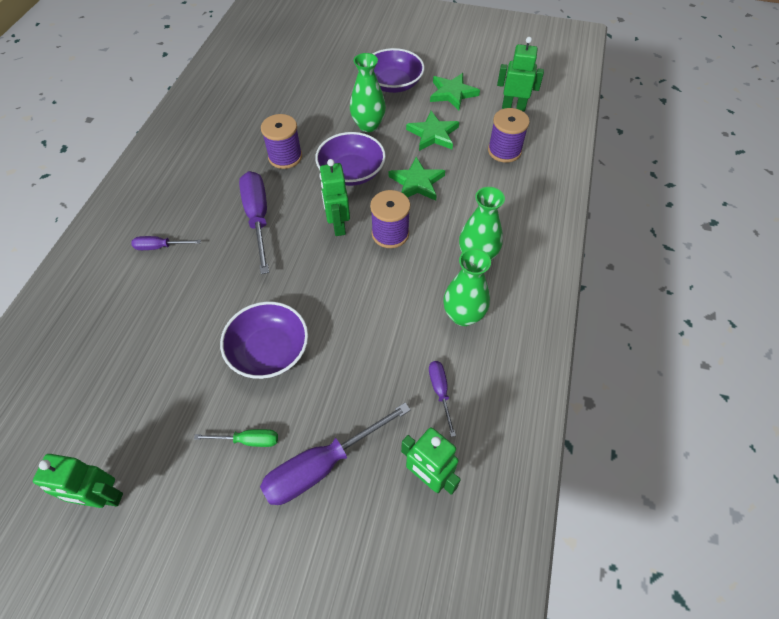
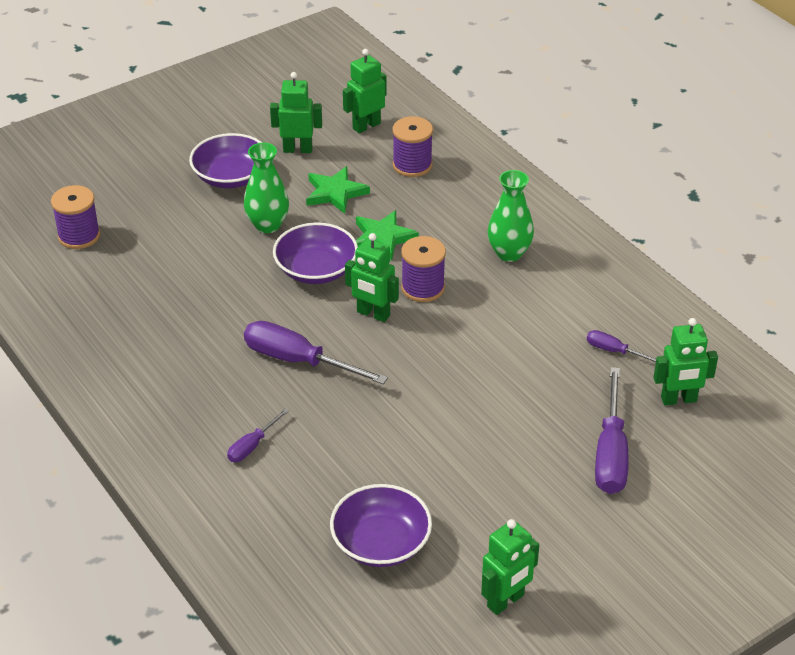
camera: 50 degrees left, 15 degrees down
(248, 440) = (542, 485): green screwdriver -> none
(269, 350) = (465, 429): purple bowl -> purple bowl (381, 542)
(285, 157) = (237, 302): purple spool -> purple spool (79, 236)
(452, 93) = (297, 149): green star -> green robot
(463, 315) = (558, 296): green vase -> none

